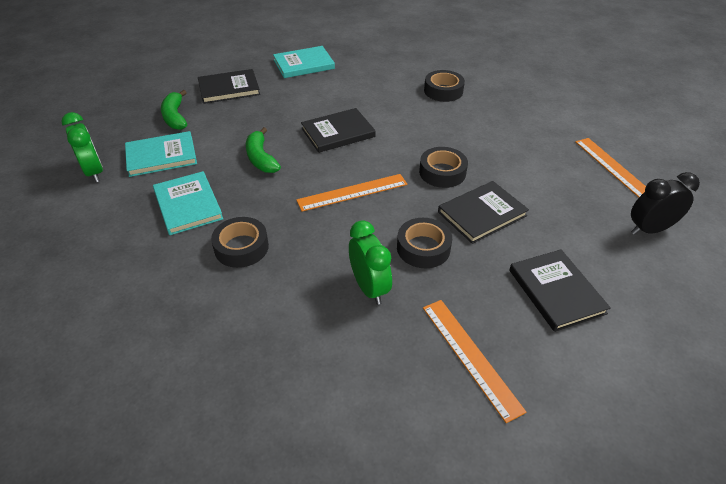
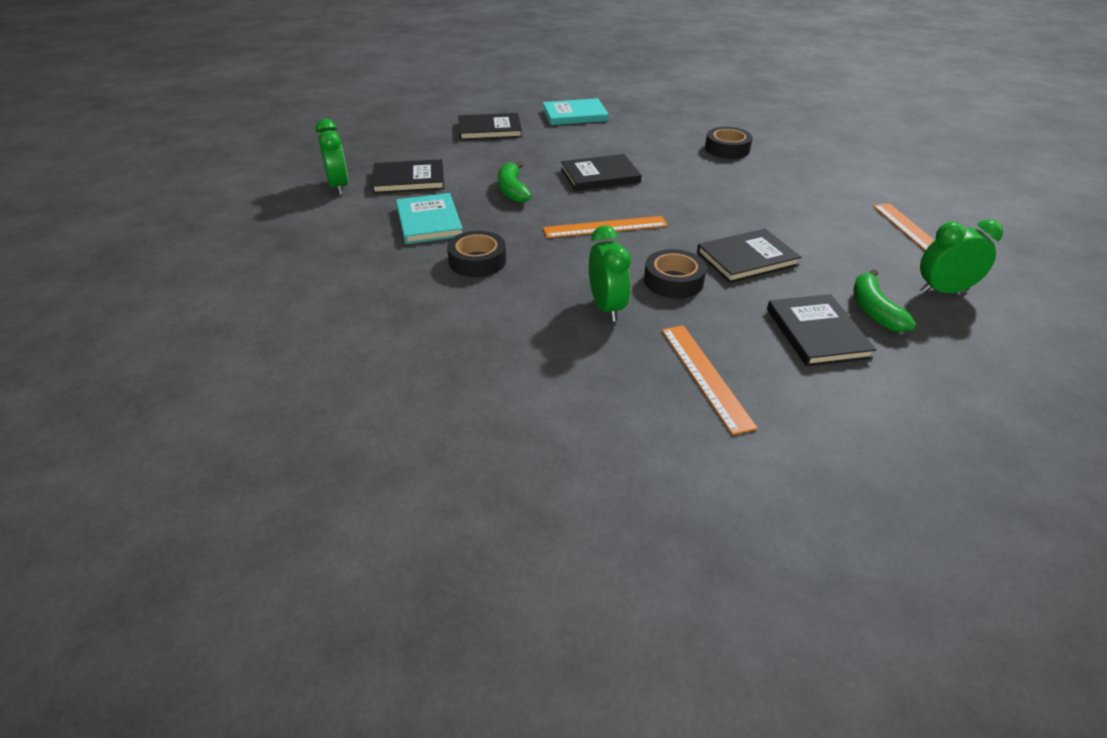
camera: 10 degrees right, 5 degrees down
(161, 156) = (409, 179): turquoise book -> black book
(175, 117) = (429, 149): green banana -> green banana (874, 310)
(442, 172) = (709, 219): black tape -> none
(649, 229) = (943, 291): black clock -> green clock

